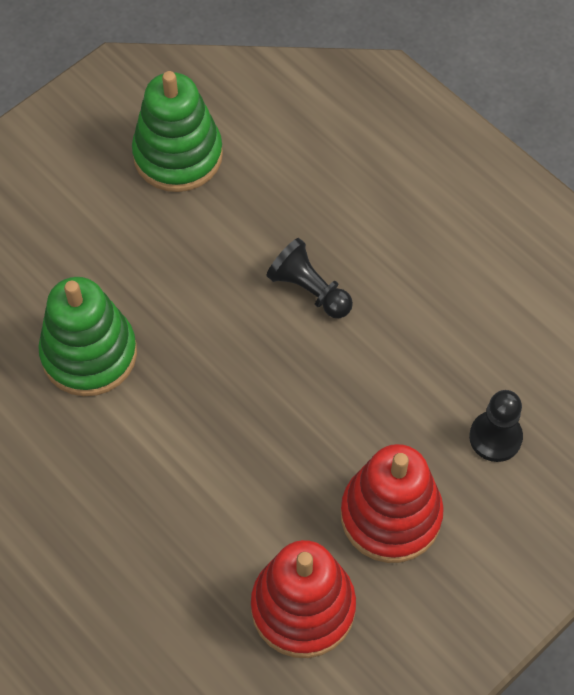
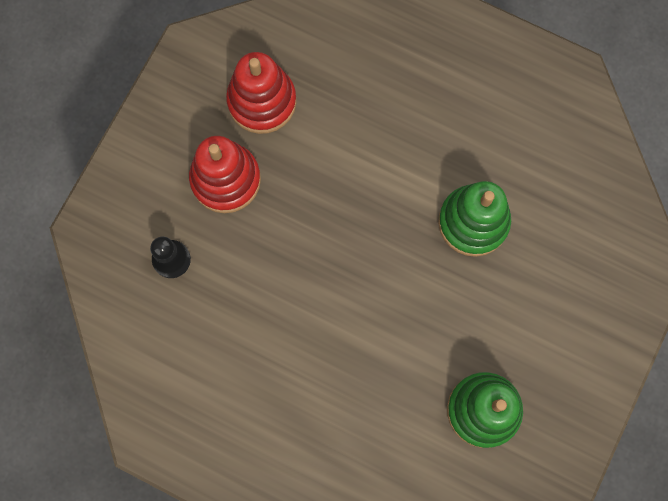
camera: 160 degrees right, 15 degrees up
(309, 290) = (339, 328): black pawn -> none

